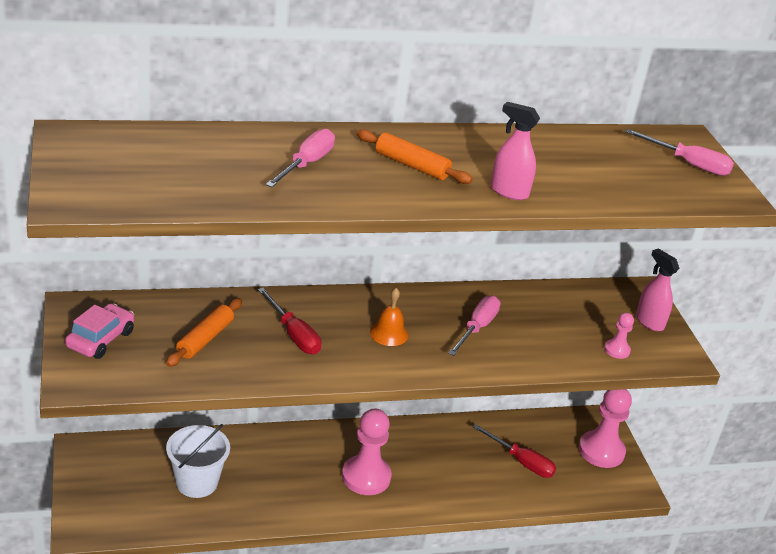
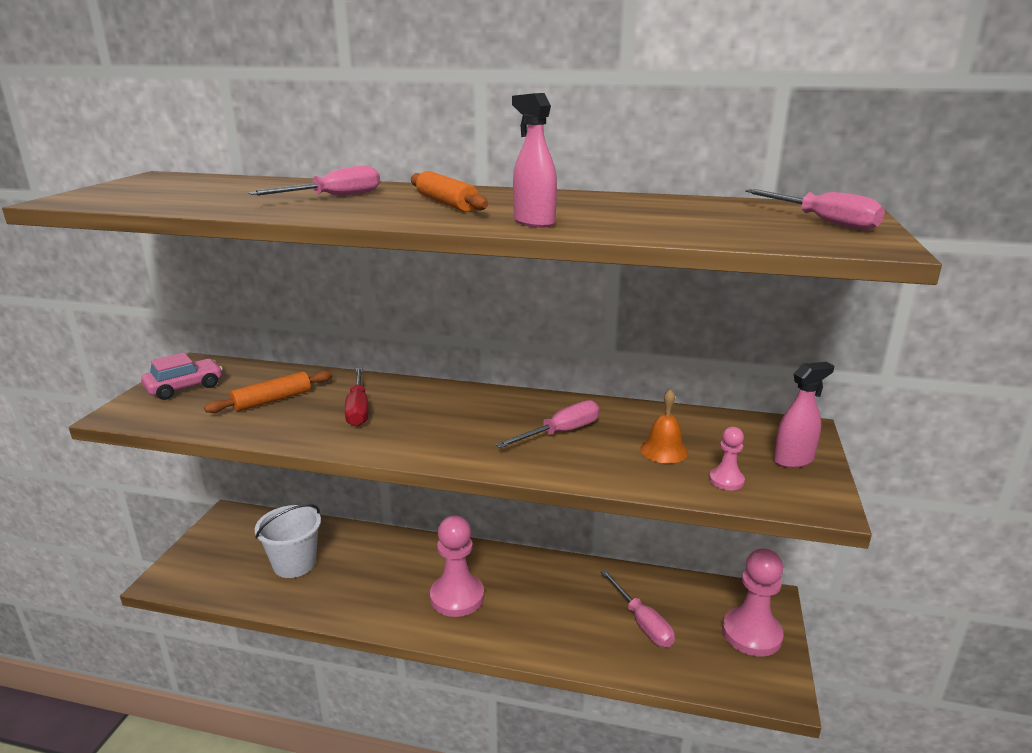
camera: 30 degrees right, 10 degrees down
(389, 333) = (456, 422): orange bell -> orange bell (664, 450)
(521, 462) = (642, 622): red screwdriver -> pink screwdriver
(649, 322) = (793, 460): pink spray bottle -> pink spray bottle turned 75 degrees clockwise

